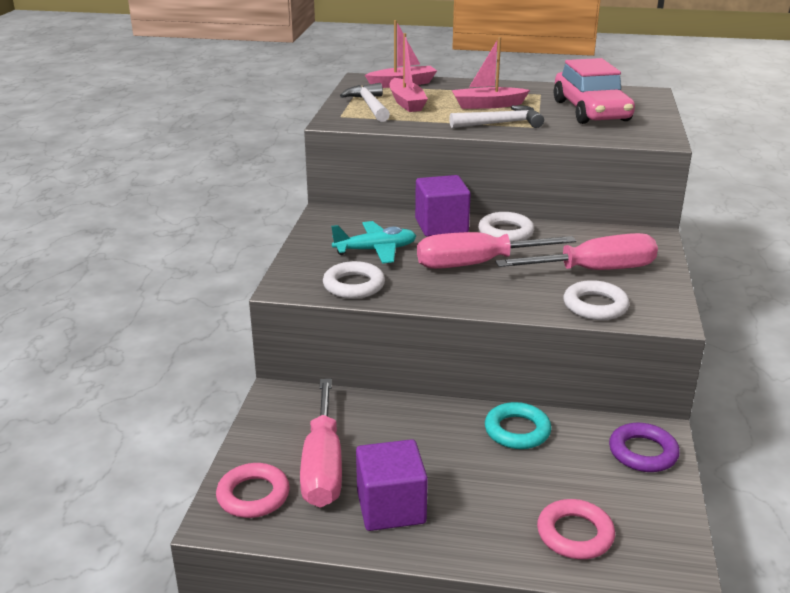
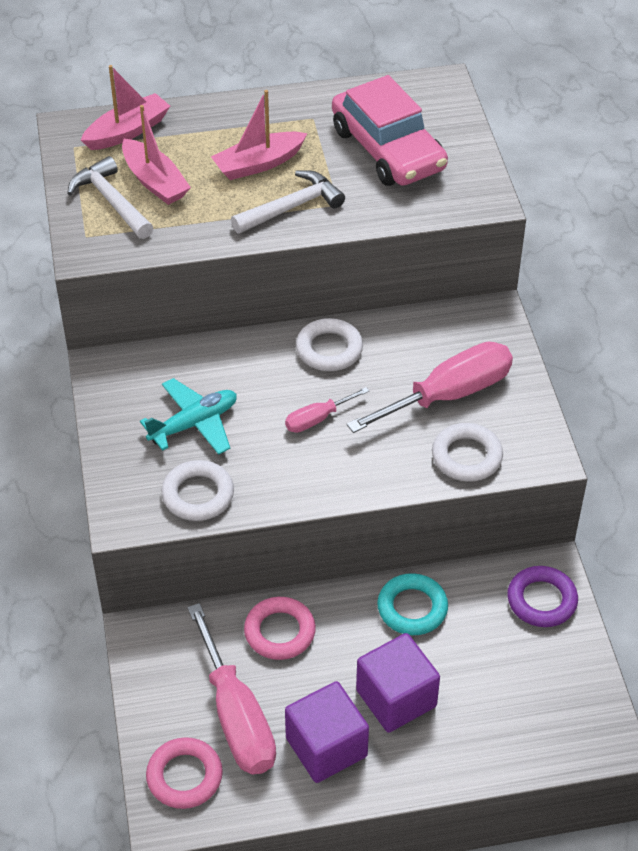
camera: 20 degrees left, 20 degrees up
(441, 226) = (251, 356): purple cube -> purple cube (396, 698)
(475, 264) = (317, 419): pink screwdriver -> pink screwdriver, size x0.50
(575, 534) = (507, 723): pink ring -> pink ring (280, 632)

